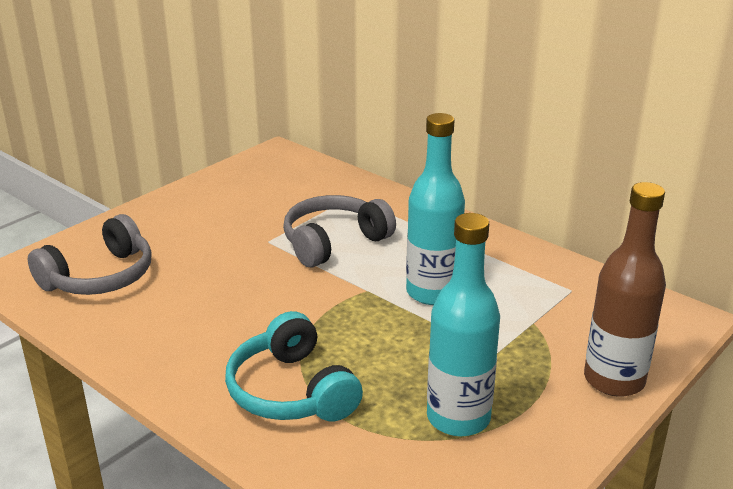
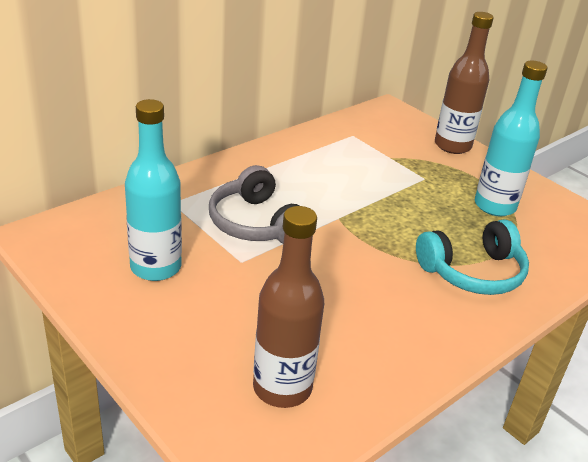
camera: 85 degrees left, 5 degrees up
(100, 277) = (282, 388): grey headphones -> brown bottle
(432, 292) = (347, 189): turquoise bottle -> turquoise bottle (156, 267)

